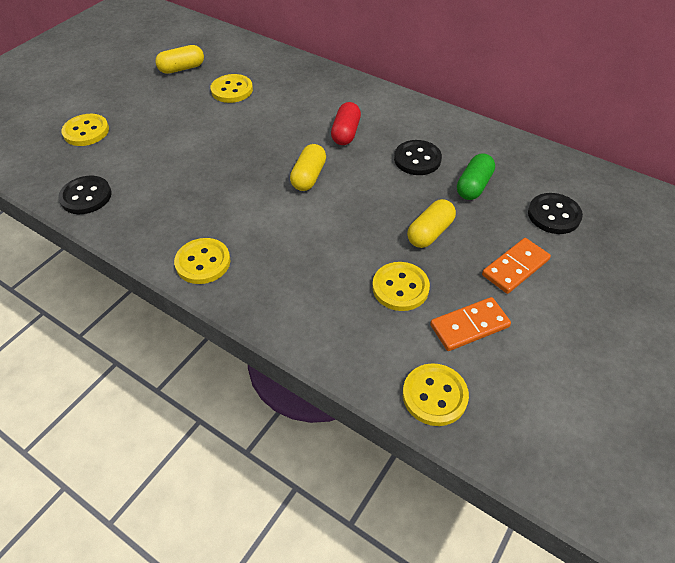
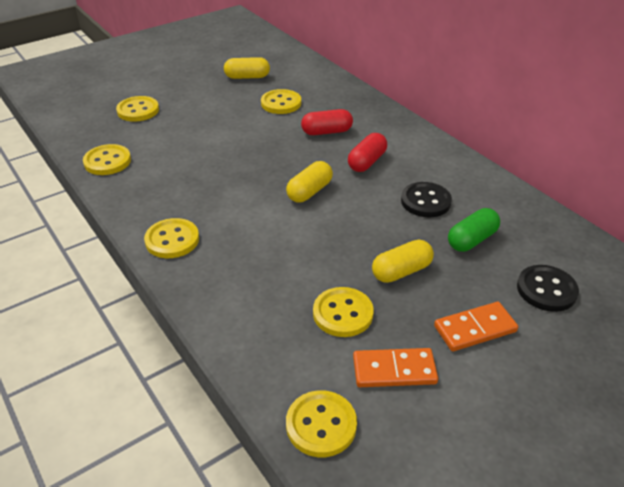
camera: 20 degrees right, 10 degrees down
(86, 196) = (107, 161): black button -> yellow button
(292, 111) = (326, 132): none -> red capsule

